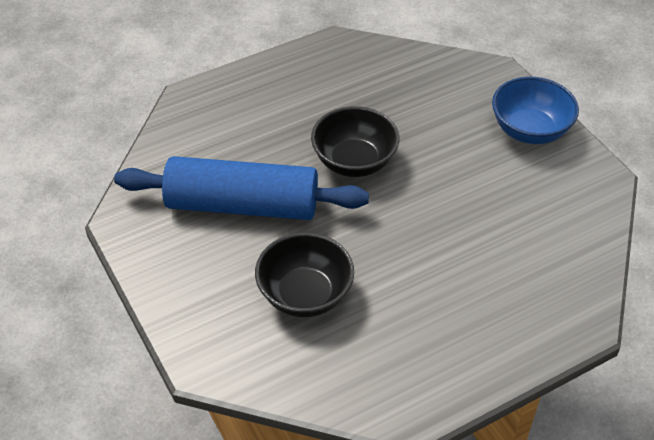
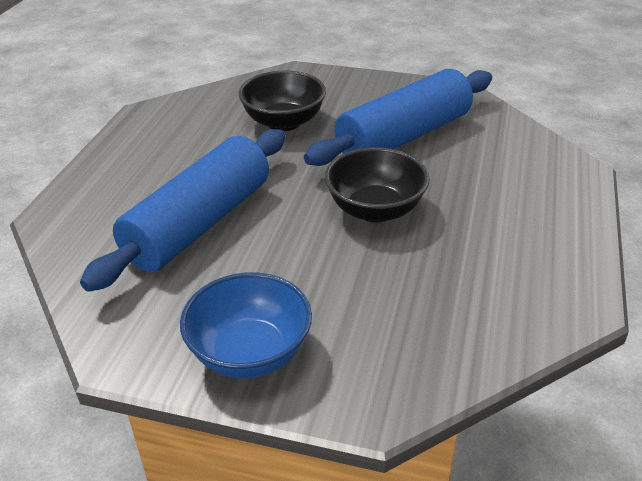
camera: 135 degrees right, 10 degrees down
(480, 234) = (199, 224): none -> blue rolling pin

